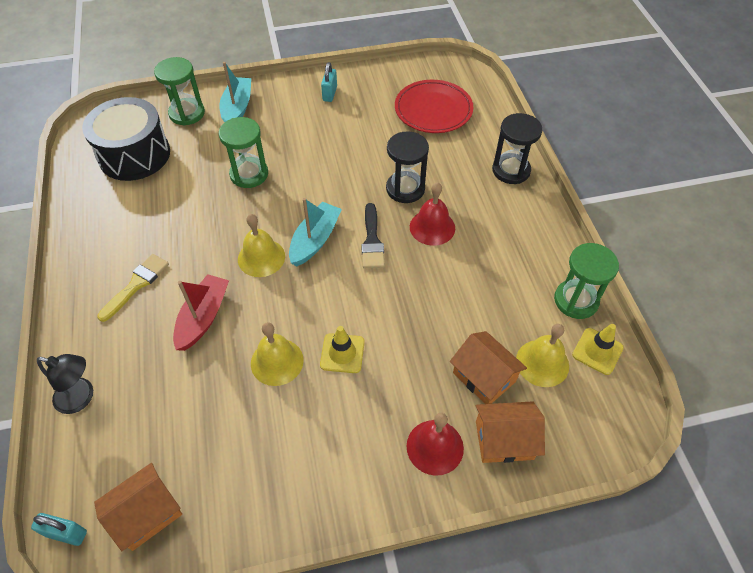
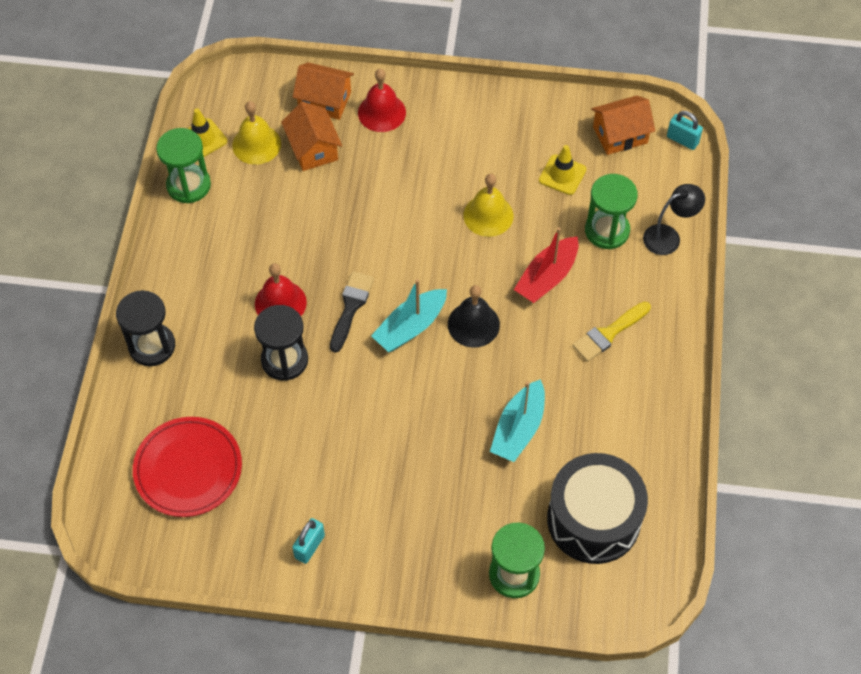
camera: 160 degrees left, 5 degrees up
(81, 398) = (668, 236): black lamp -> black lamp turned 120 degrees clockwise
(237, 108) = (443, 561): turquoise boat -> turquoise boat (518, 428)
(249, 174) = (457, 440): green hourglass -> green hourglass (607, 230)
(261, 257) = (473, 324): yellow bell -> black bell
(342, 353) = (427, 205): yellow traffic cone -> yellow traffic cone (562, 175)

